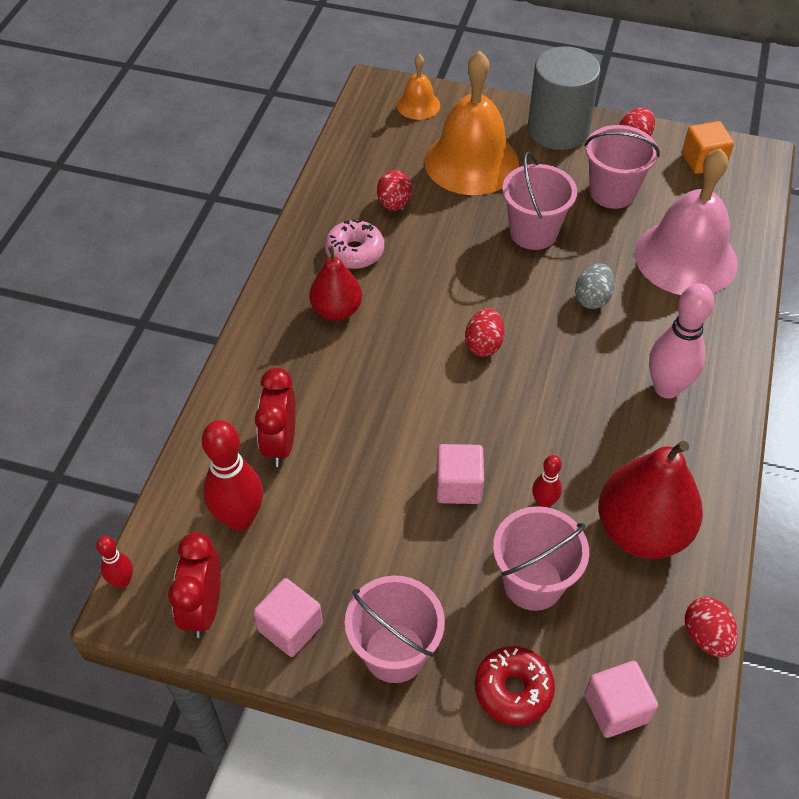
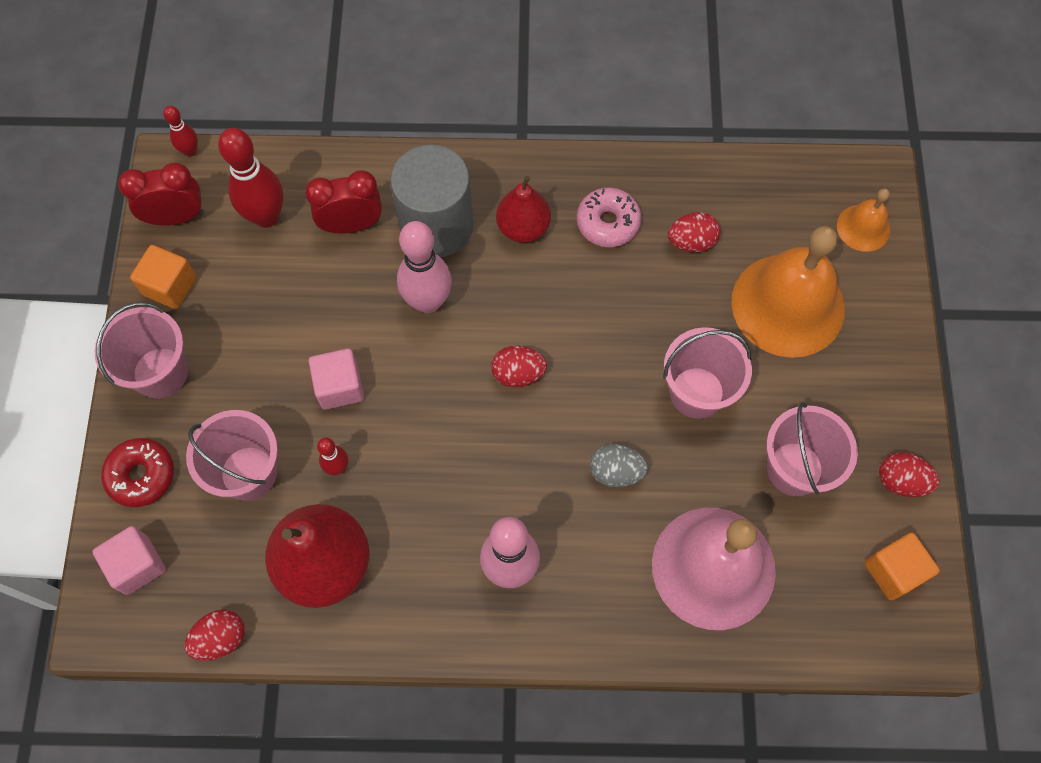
camera: 75 degrees right, 15 degrees up
(290, 627) = (170, 286): pink cube -> orange cube
(388, 397) = (428, 301): none -> pink bowling pin
(558, 130) = (882, 389): grey cylinder -> grey cylinder (436, 226)

